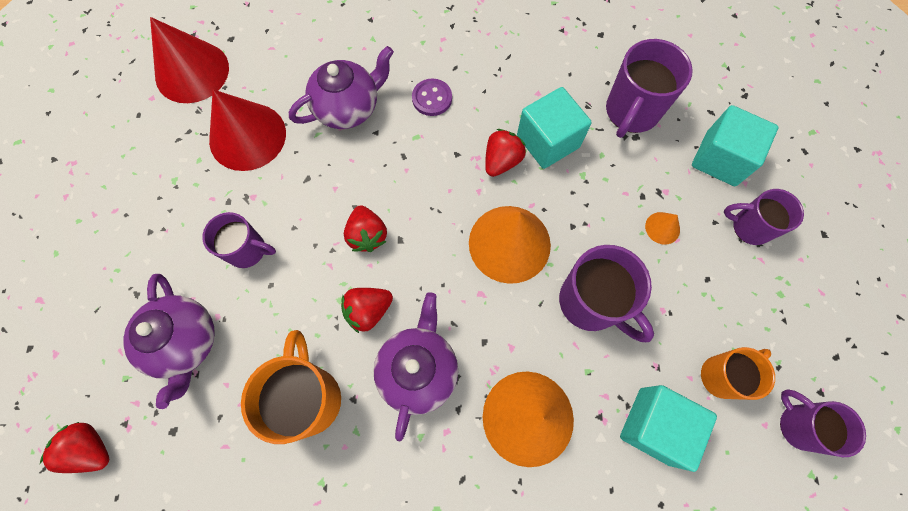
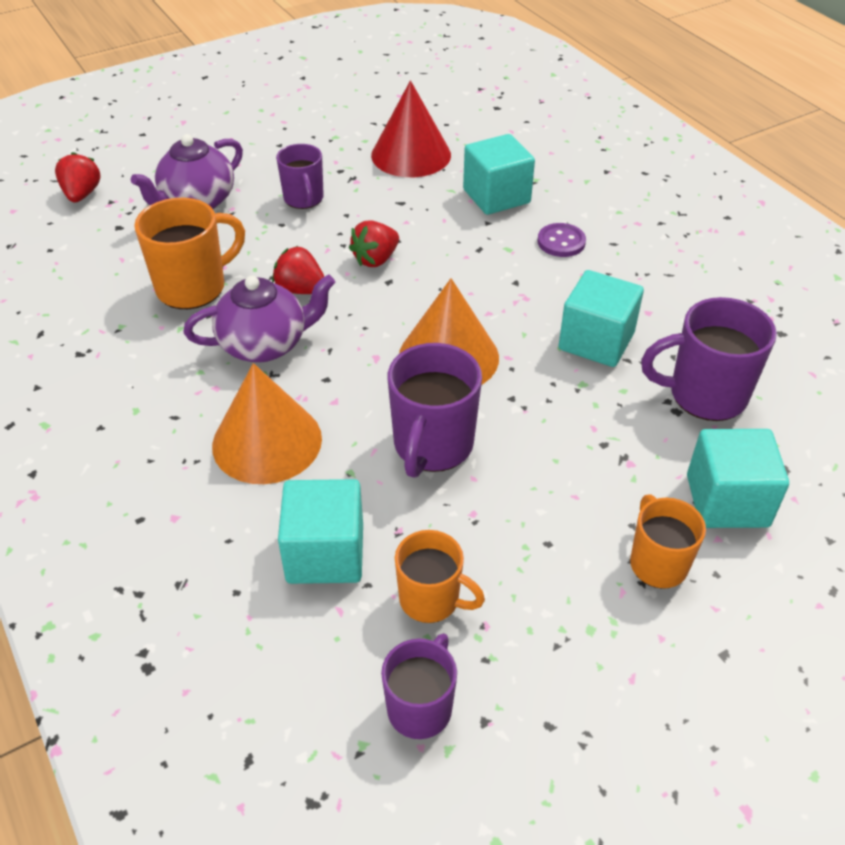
camera: 60 degrees right, 25 degrees down
(192, 72) = (443, 103): red cone -> none
(348, 108) = (496, 196): purple teapot -> turquoise cube
(502, 161) = (538, 316): red strawberry -> none
(662, 228) = (578, 476): orange cone -> none
(749, 227) = (657, 563): purple mug -> orange mug

